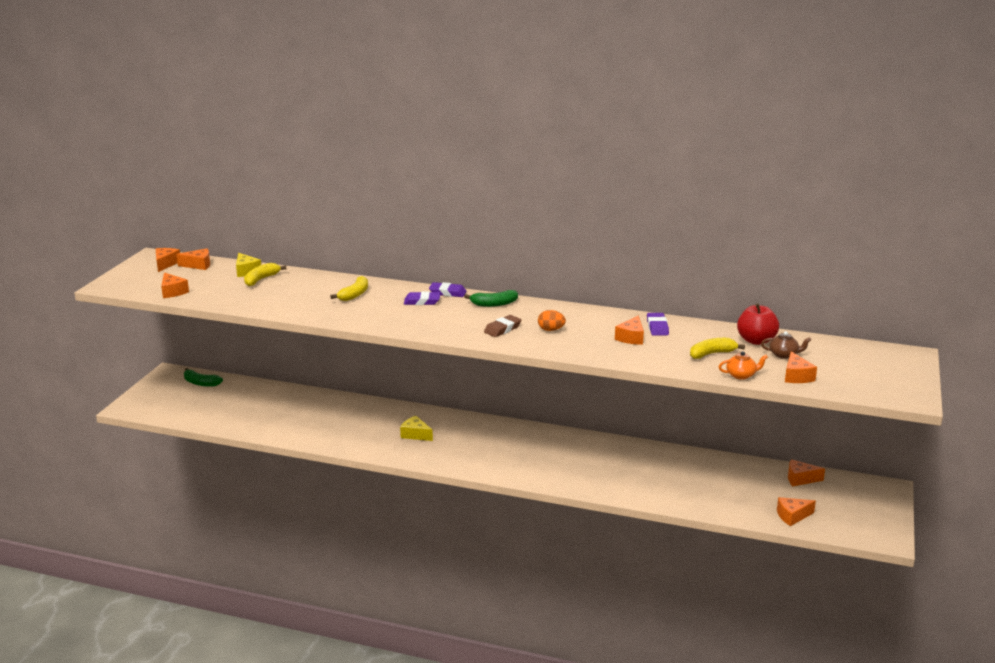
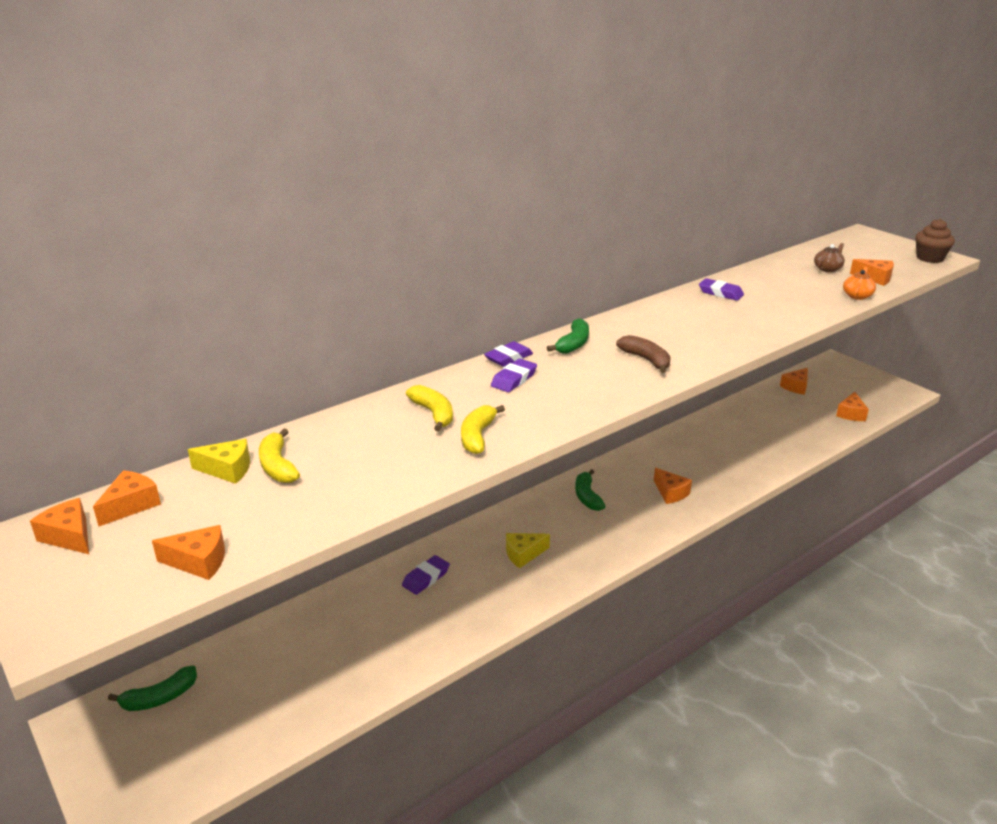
camera: 55 degrees left, 5 degrees up
(358, 413) = (426, 578): none -> purple eraser
(502, 329) = (646, 360): brown eraser -> brown banana
(505, 436) = (587, 496): none -> green banana
(551, 330) = (675, 338): orange egg -> none
(631, 338) = (733, 310): orange cheese -> orange cheese (670, 493)
(712, 354) = (802, 292): yellow banana -> yellow banana (477, 436)
(756, 340) = (789, 268): red apple -> none
(897, 392) = (929, 258): none -> brown cupcake

